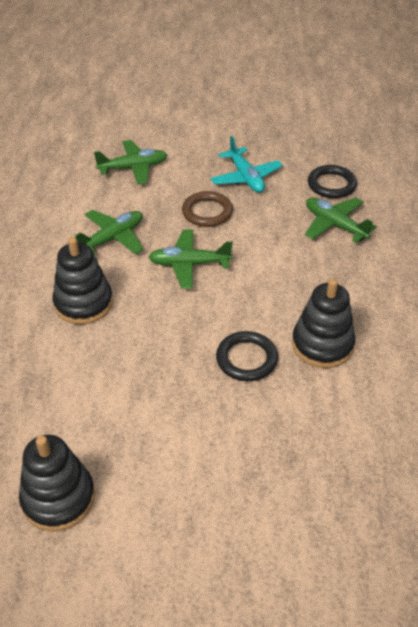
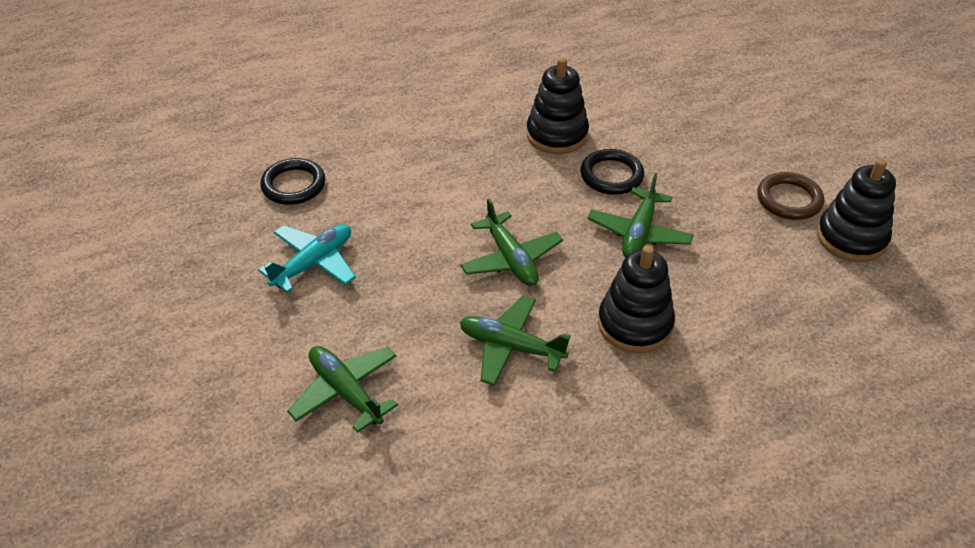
camera: 115 degrees left, 0 degrees up
(207, 212) = (406, 276): brown ring -> brown ring (789, 199)
(335, 225) = (372, 165): green plane -> green plane (639, 233)

